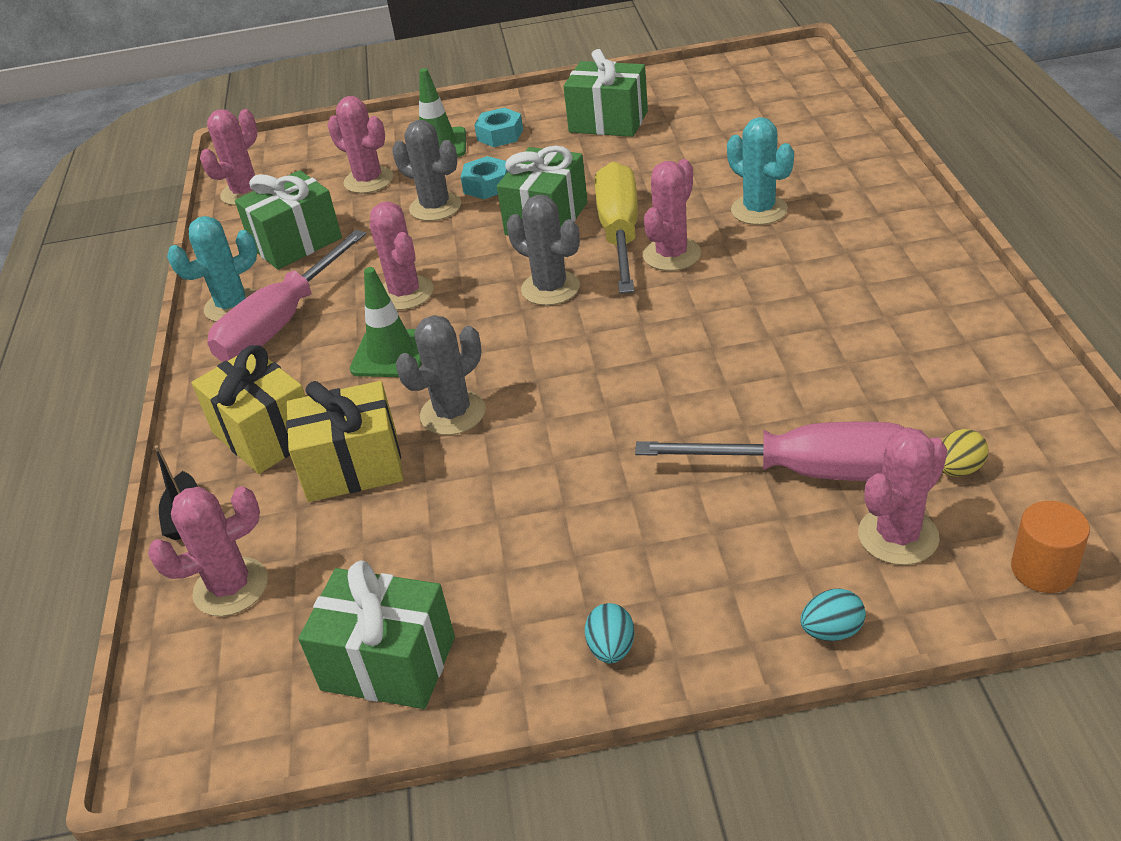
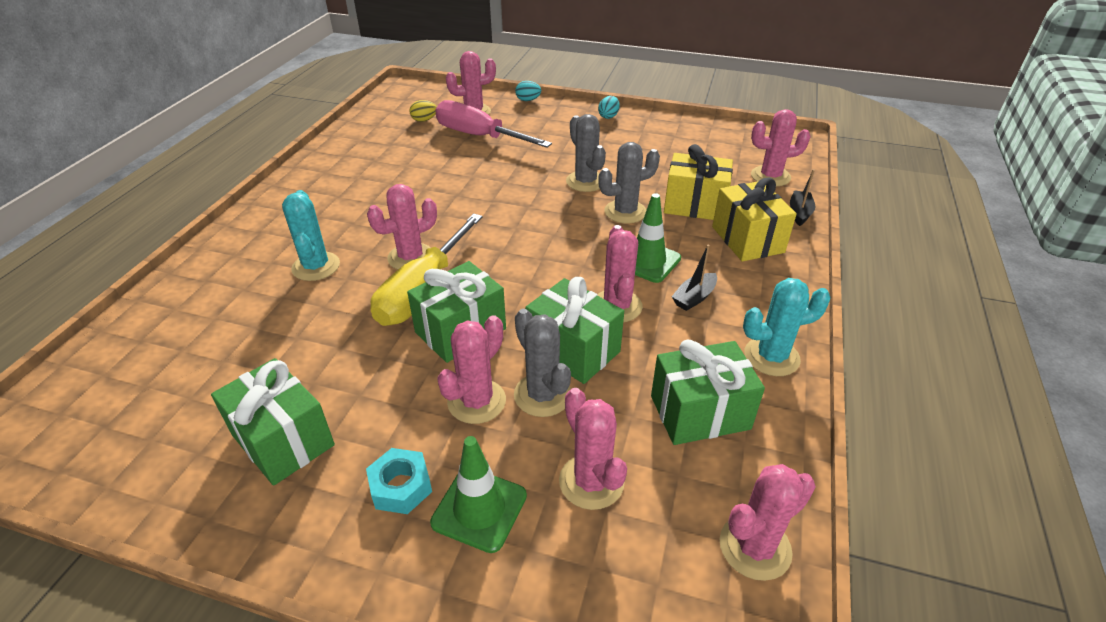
camera: 160 degrees left, 0 degrees up
(280, 324) = (728, 319): pink screwdriver -> none
(322, 332) = (694, 298): none -> black boat
(388, 663) = (699, 135): green gift -> green gift (573, 350)
(487, 185) = (476, 401): turquoise nut -> pink cactus
(550, 288) = (511, 266): grey cactus -> grey cactus (585, 181)
(1043, 570) = (441, 93): orange cylinder -> none

